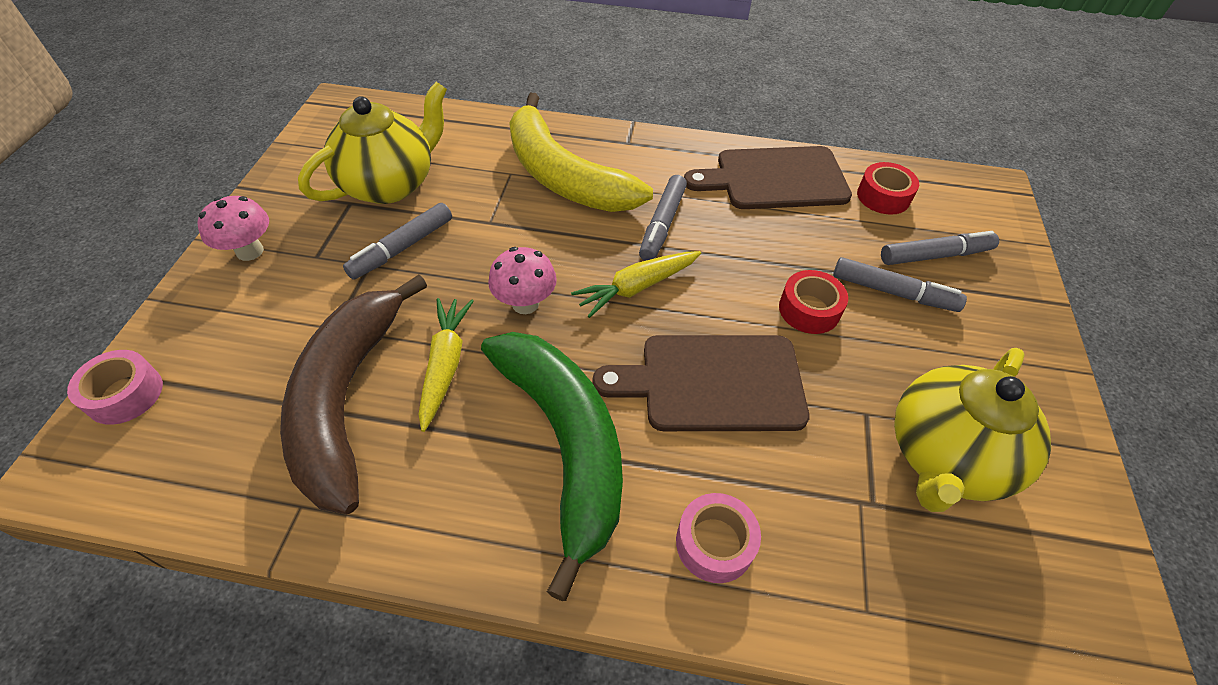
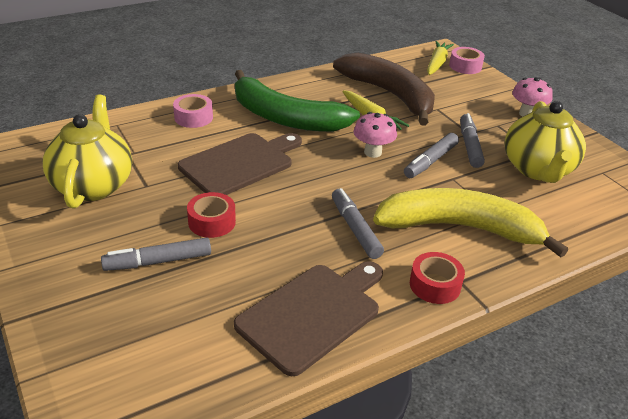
camera: 140 degrees right, 15 degrees down
(637, 287) = (326, 185): yellow carrot -> yellow carrot (437, 64)
(883, 196) = (205, 350): red tape -> red tape (435, 285)
(935, 255) = (134, 310): grey marker -> grey marker (430, 161)

